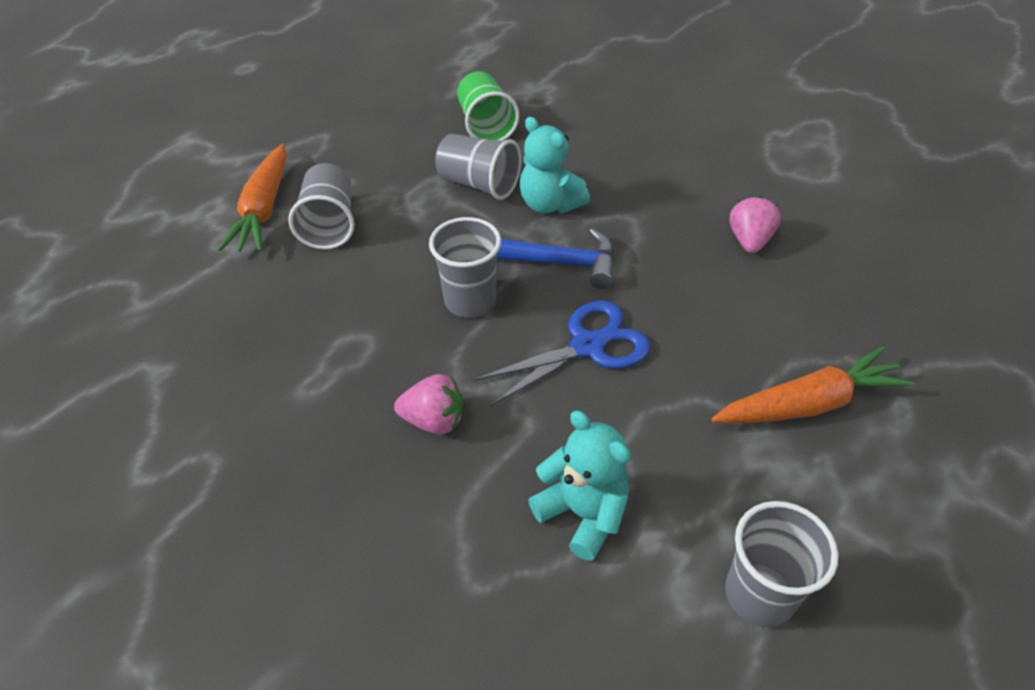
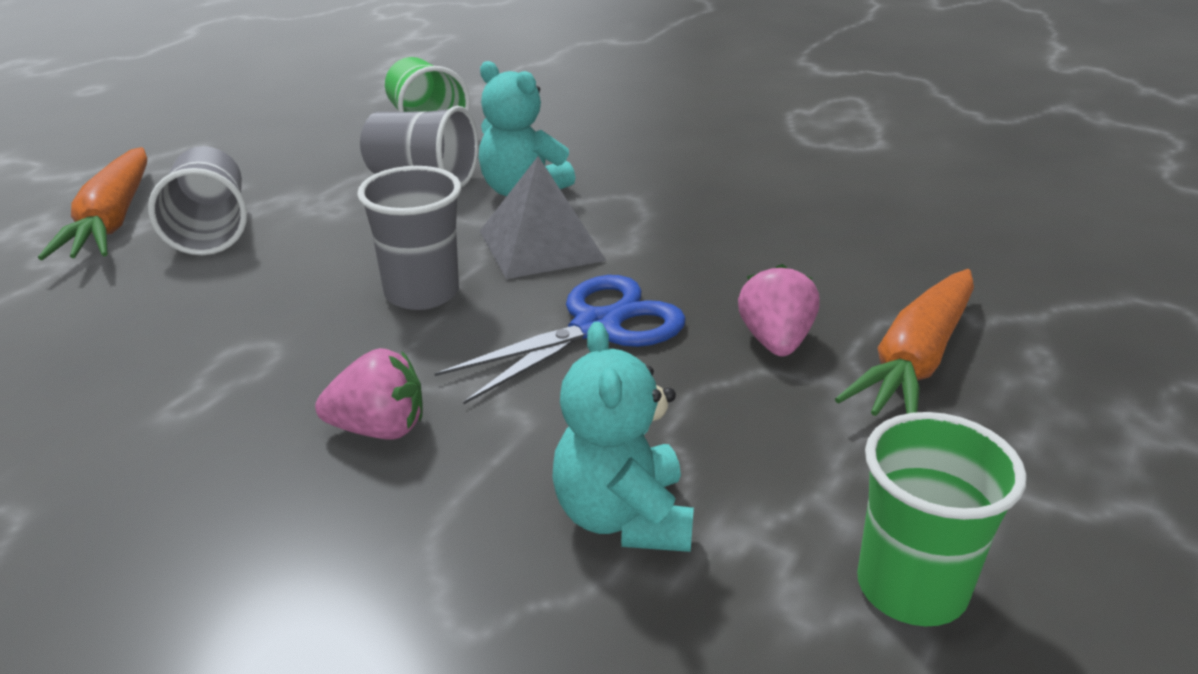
camera: 10 degrees left, 15 degrees down
(557, 262) = (541, 245): blue hammer -> grey pyramid
(583, 513) = (623, 517): turquoise teddy bear -> turquoise teddy bear turned 135 degrees counterclockwise
(749, 240) = (791, 207): pink strawberry -> pink strawberry (775, 341)
(759, 594) = (911, 588): grey cup -> green cup
(808, 404) = (915, 361): orange carrot -> orange carrot turned 150 degrees clockwise

